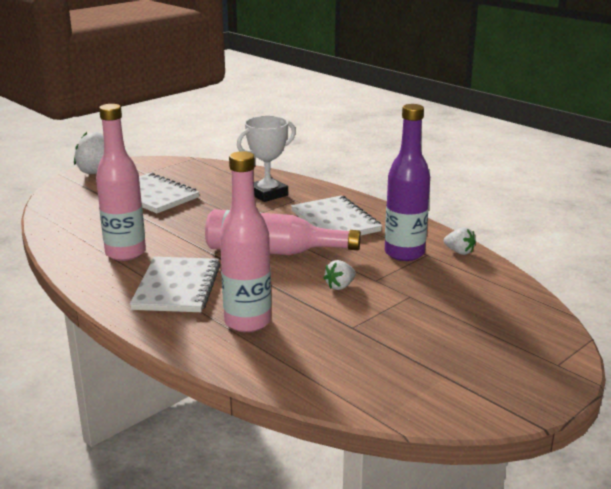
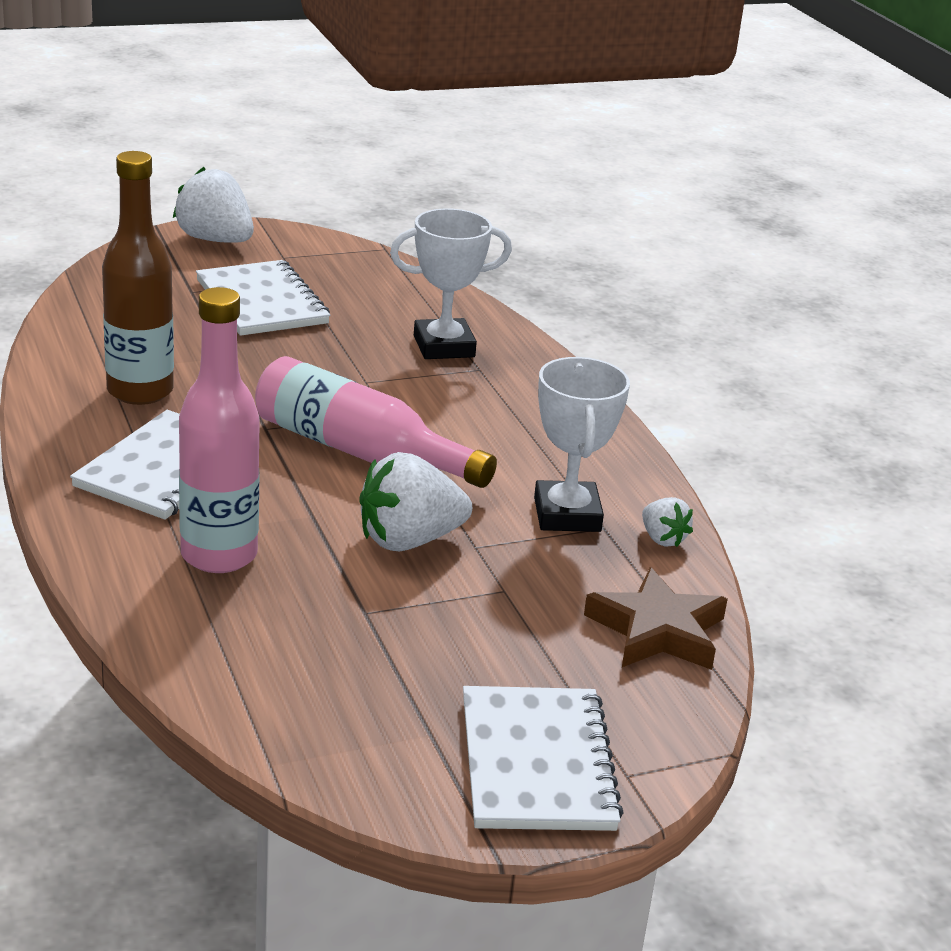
camera: 20 degrees right, 5 degrees up
(125, 253) = (140, 391): pink bottle -> brown bottle
(335, 221) = (508, 426): white notebook -> white notebook (537, 763)
(340, 286) = (409, 540): white strawberry -> white strawberry, size x1.92
(404, 253) = (567, 515): purple bottle -> white trophy
(500, 293) = (657, 630): none -> brown star

